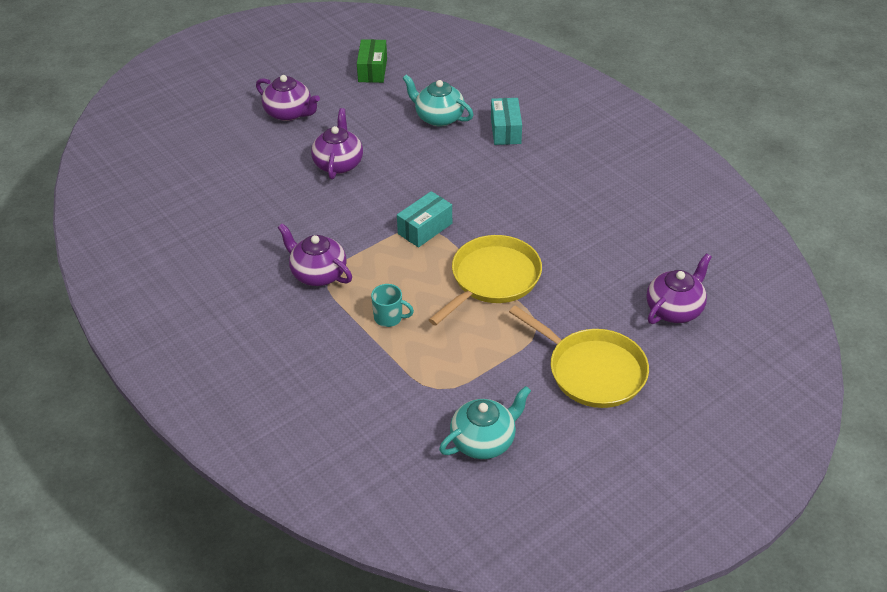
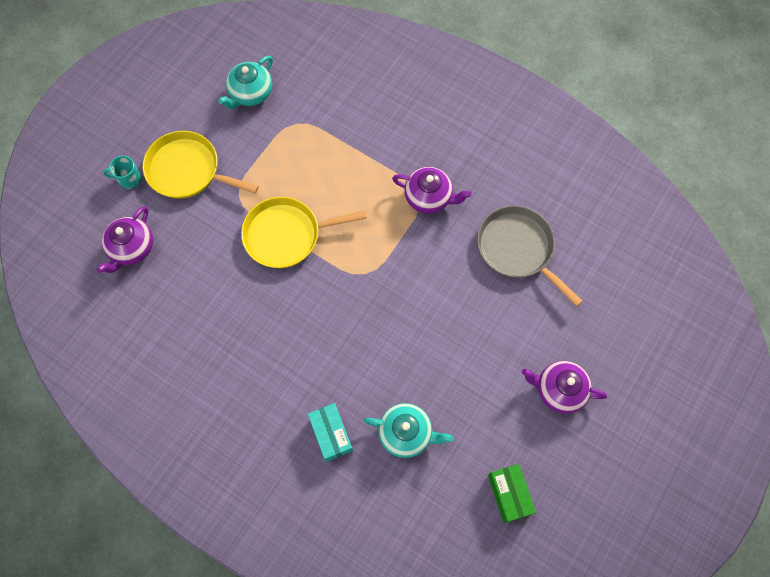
camera: 160 degrees right, 25 degrees up
(254, 210) = (517, 249): none -> grey pan
(338, 163) = (474, 331): purple teapot -> none
(389, 317) = (354, 172): turquoise mug -> turquoise mug (129, 179)
(425, 228) = (362, 273): turquoise box -> none
(492, 279) = (286, 235): yellow pan -> yellow pan turned 60 degrees clockwise

